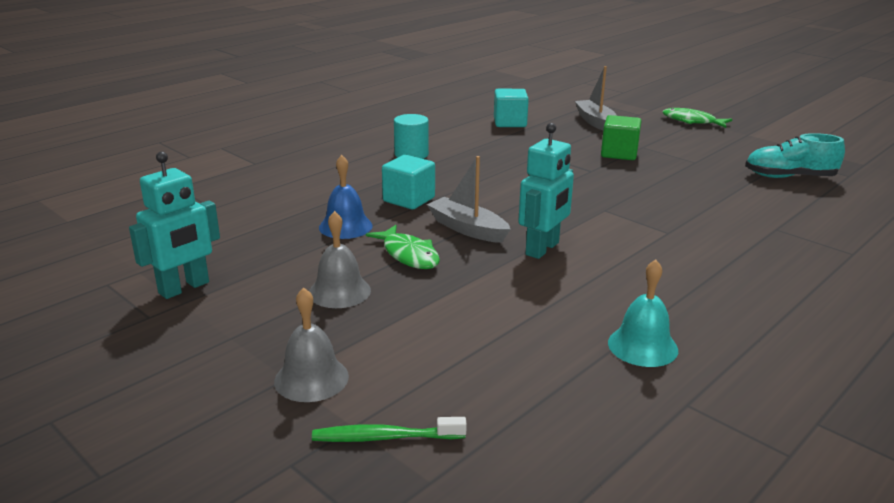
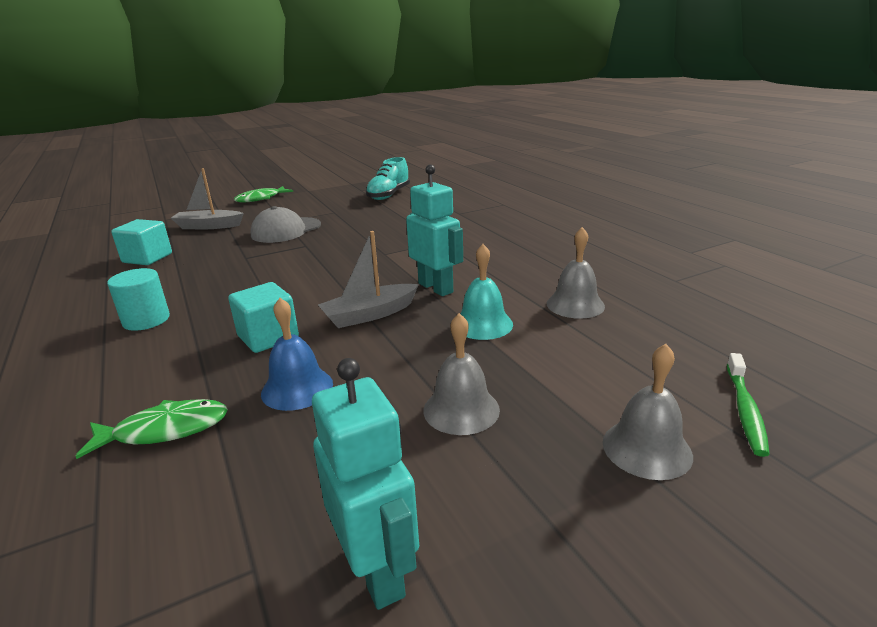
camera: 70 degrees left, 0 degrees up
(408, 255) = (402, 354): green fish -> green fish (165, 430)
(557, 331) = (575, 304): none -> grey bell
(619, 153) = (286, 230): green cube -> grey cap
(642, 346) = (602, 279): turquoise bell -> turquoise bell (483, 324)

